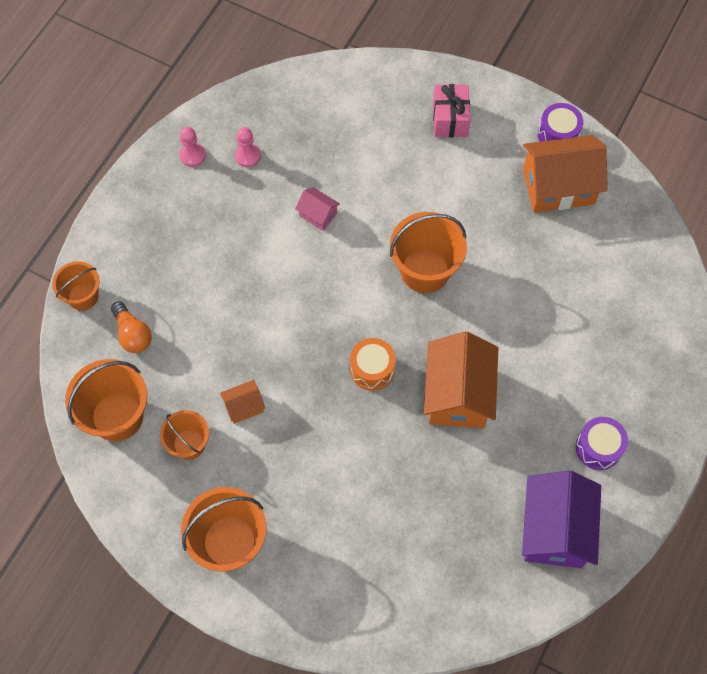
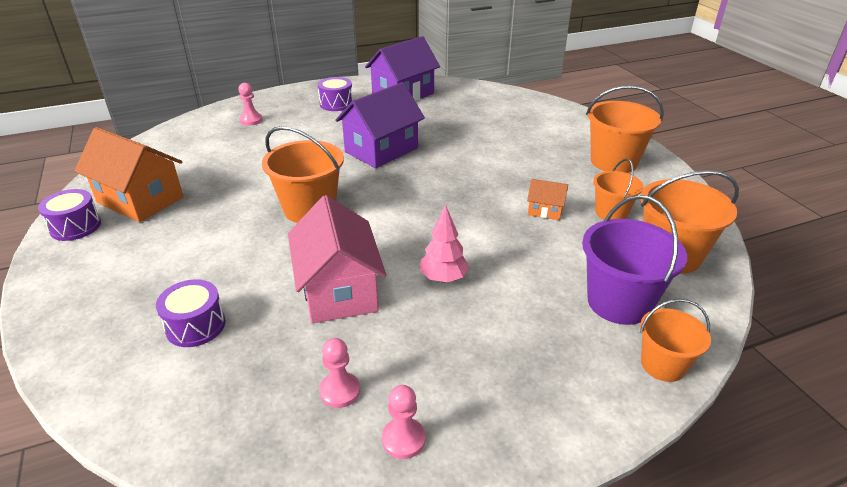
camera: 140 degrees left, 30 degrees down
(132, 334) = (619, 302): orange light bulb -> purple bucket
(262, 273) = (443, 278): none -> pink tree
(318, 215) = (339, 290): pink house -> pink house, size x2.13
(370, 133) = (196, 326): none -> purple drum
(372, 369) = (422, 183): orange drum -> none
(450, 119) = (116, 290): pink gift -> none
(457, 394) = (381, 150): orange house -> purple house
(636, 348) = (251, 120): none -> pink pawn

